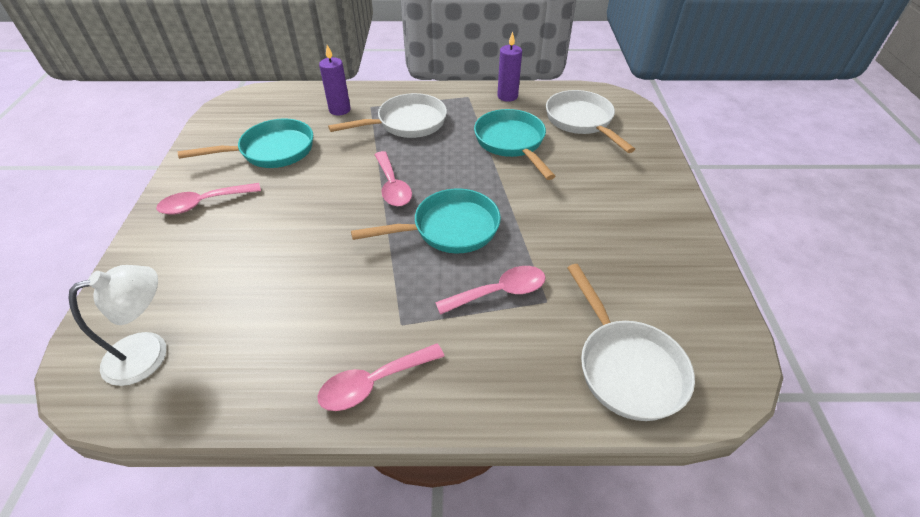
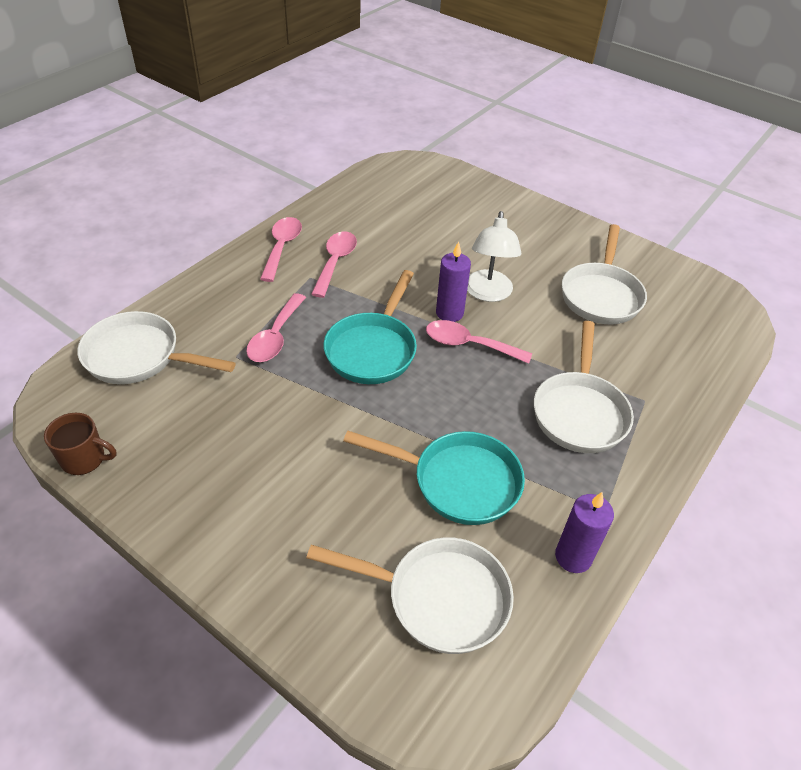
camera: 125 degrees right, 0 degrees up
(149, 352) = (407, 184): white lamp -> white lamp (488, 293)
(204, 203) = (547, 238): pink spoon -> pink spoon (335, 262)
(272, 151) = (601, 295): turquoise pan -> white pan
(339, 110) = (654, 371): purple candle -> purple candle (449, 313)
(727, 308) = (84, 459): none -> brown mug

